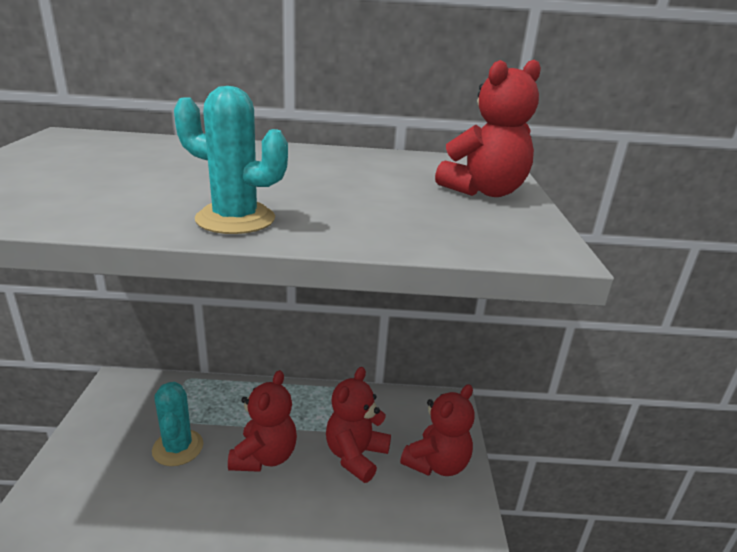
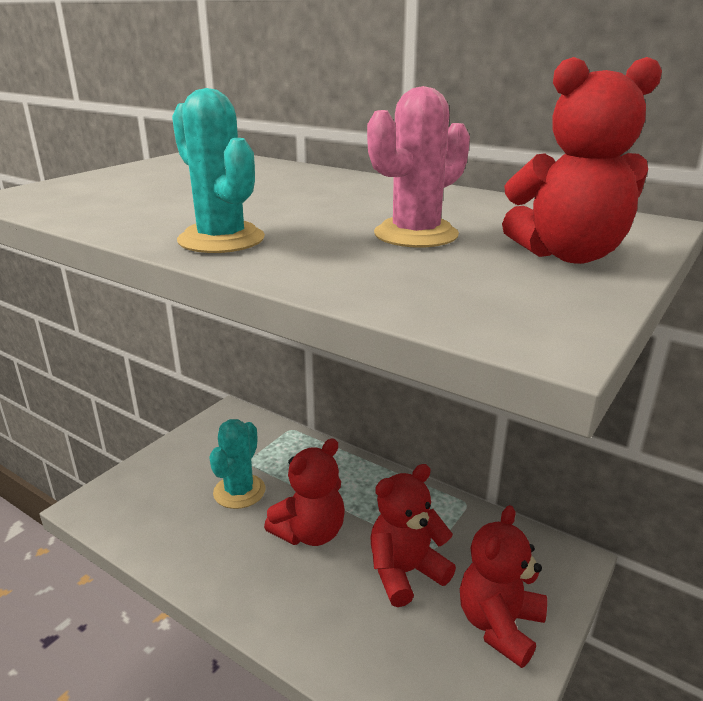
camera: 35 degrees right, 0 degrees up
(375, 191) = (416, 234): none -> pink cactus
(437, 463) = (499, 625): red teddy bear -> red teddy bear turned 135 degrees clockwise

